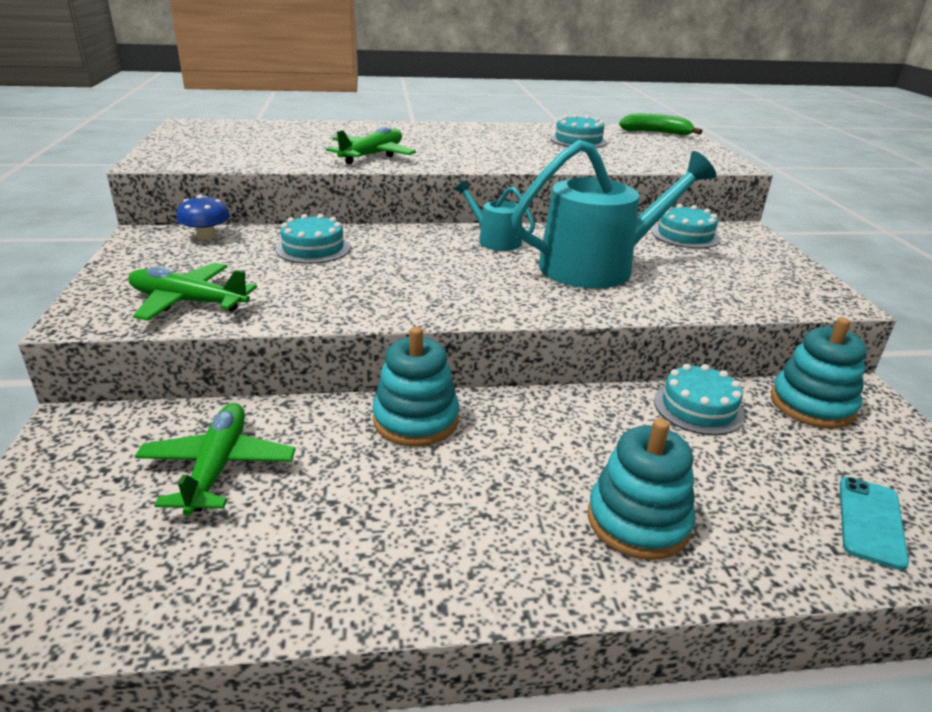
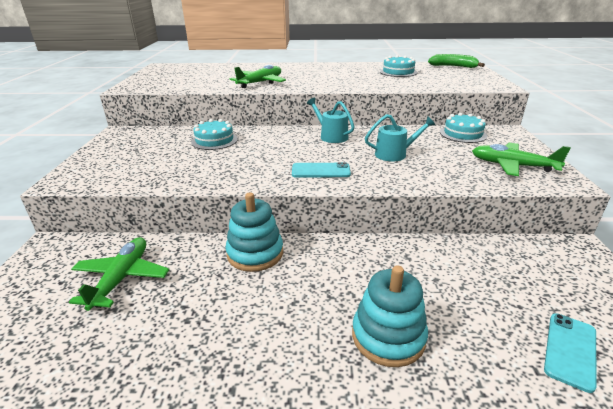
camera: 10 degrees right, 0 degrees up
(187, 302) = (126, 172): green plane -> green plane (512, 166)
(206, 236) = (154, 132): blue mushroom -> none
(497, 293) = (321, 171): none -> turquoise phone
(597, 266) = (394, 154): turquoise watering can -> turquoise watering can, size x0.50
(698, 407) = (453, 254): turquoise cake -> none
(812, 405) = (539, 256): turquoise stacking toy -> none

